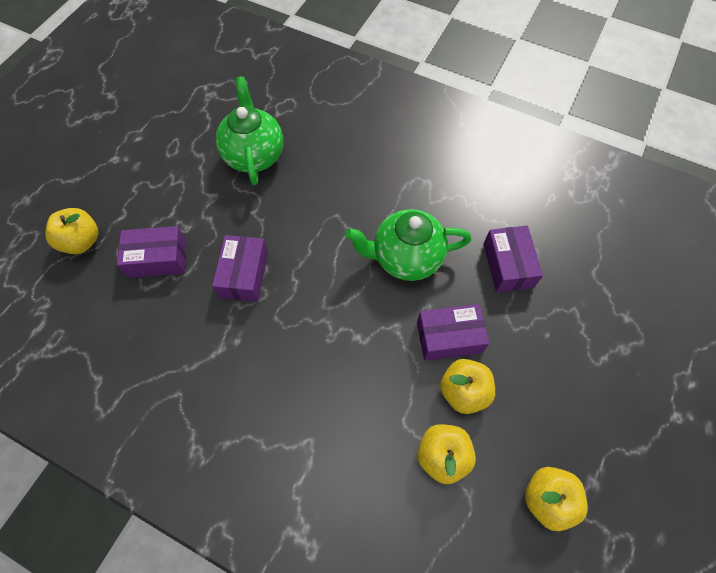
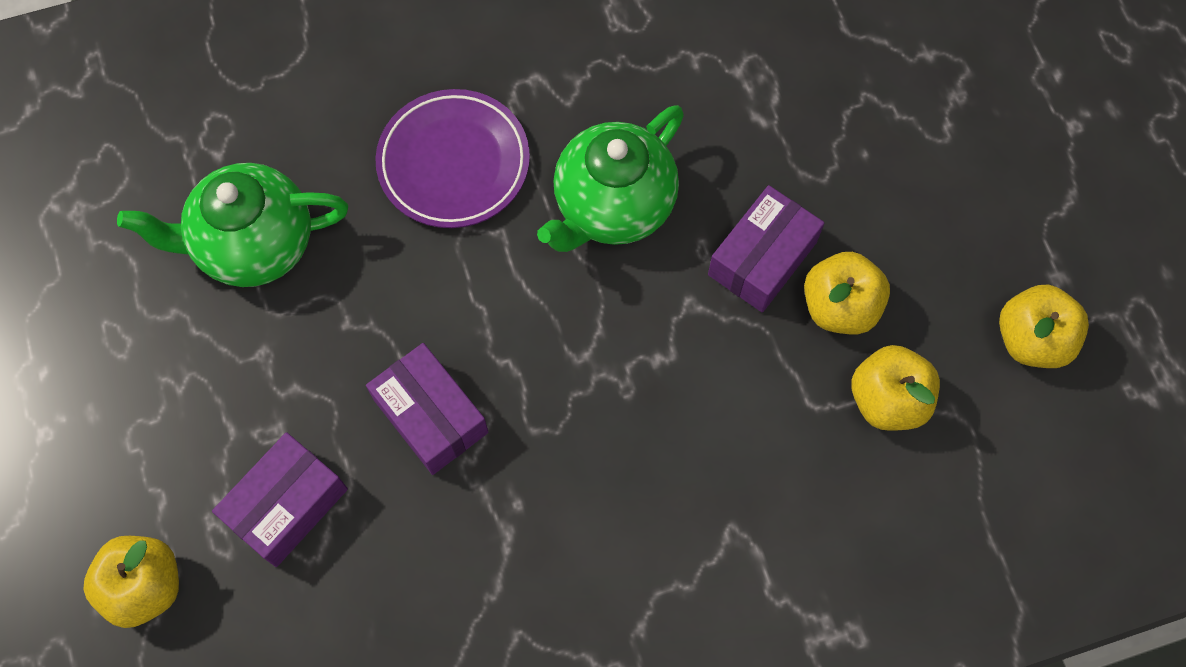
camera: 45 degrees left, 5 degrees up
(254, 155) = (254, 244): green teapot -> green teapot turned 45 degrees counterclockwise
(359, 187) = (454, 163): none -> purple plate
(508, 265) = (741, 106): purple box -> none

